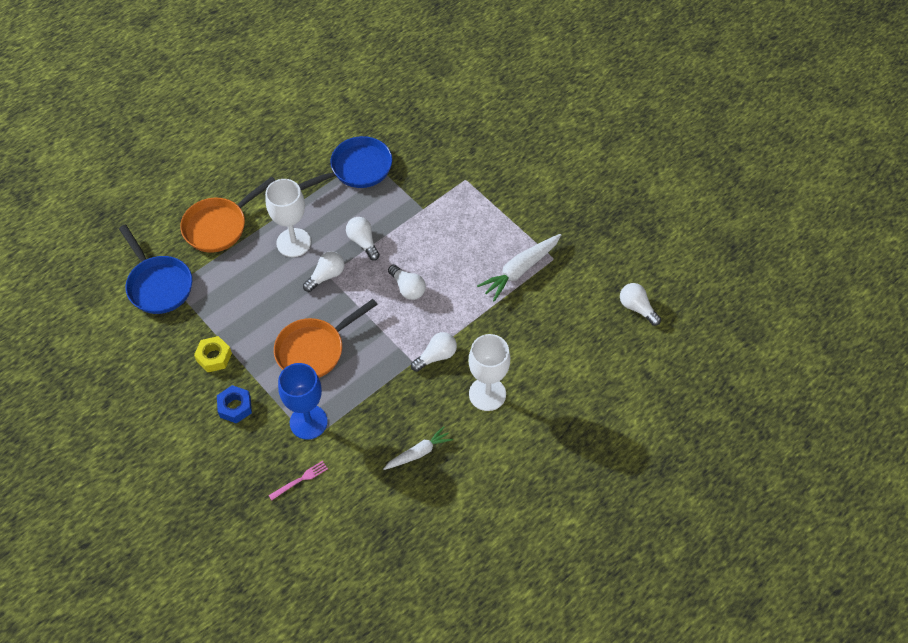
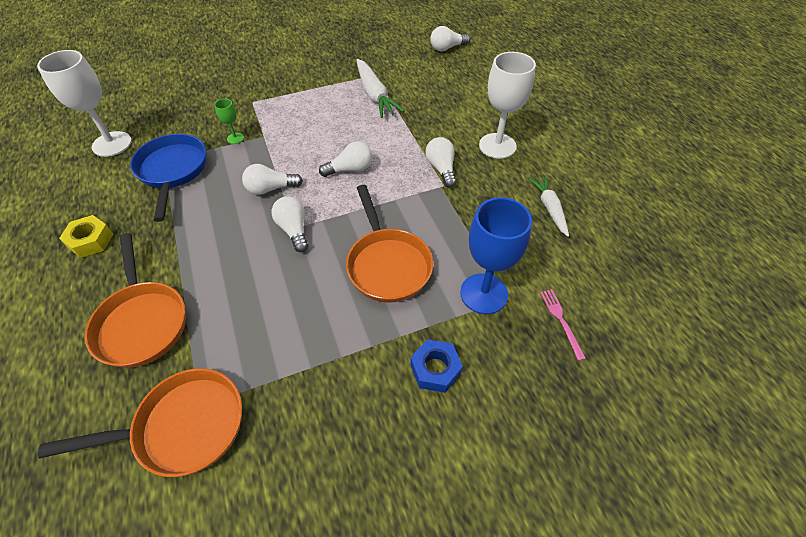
camera: 70 degrees left, 5 degrees down
(158, 285) = (183, 427): blue pan -> orange pan
(214, 357) = (347, 377): yellow nut -> yellow nut (91, 241)
(293, 242) = (227, 249): white goblet -> white goblet (112, 144)
(412, 190) = (235, 138): none -> green goblet

